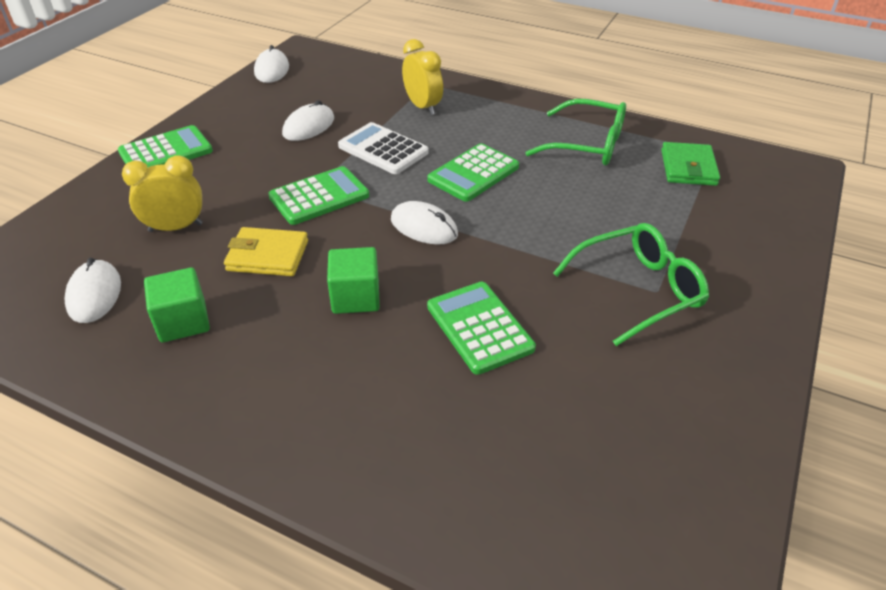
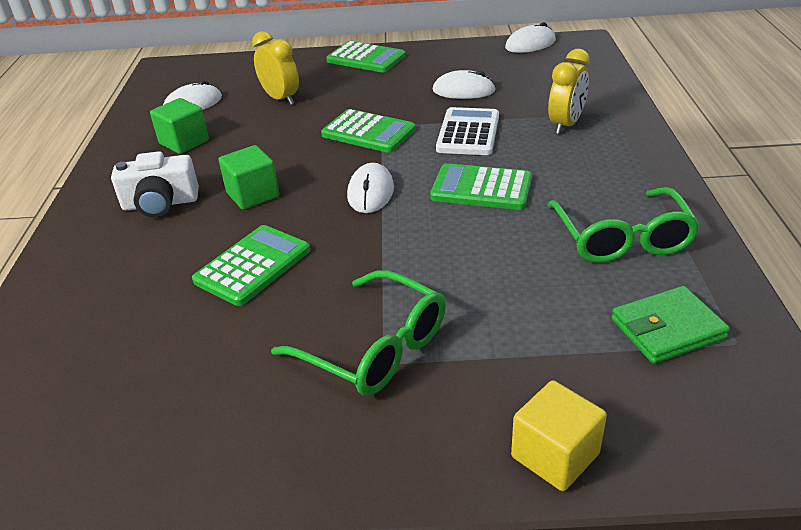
camera: 65 degrees right, 5 degrees down
(268, 255) = (276, 142): yellow wallet -> none
(304, 369) = (160, 204): none -> white camera
(778, 250) = (555, 455): none -> yellow cube

